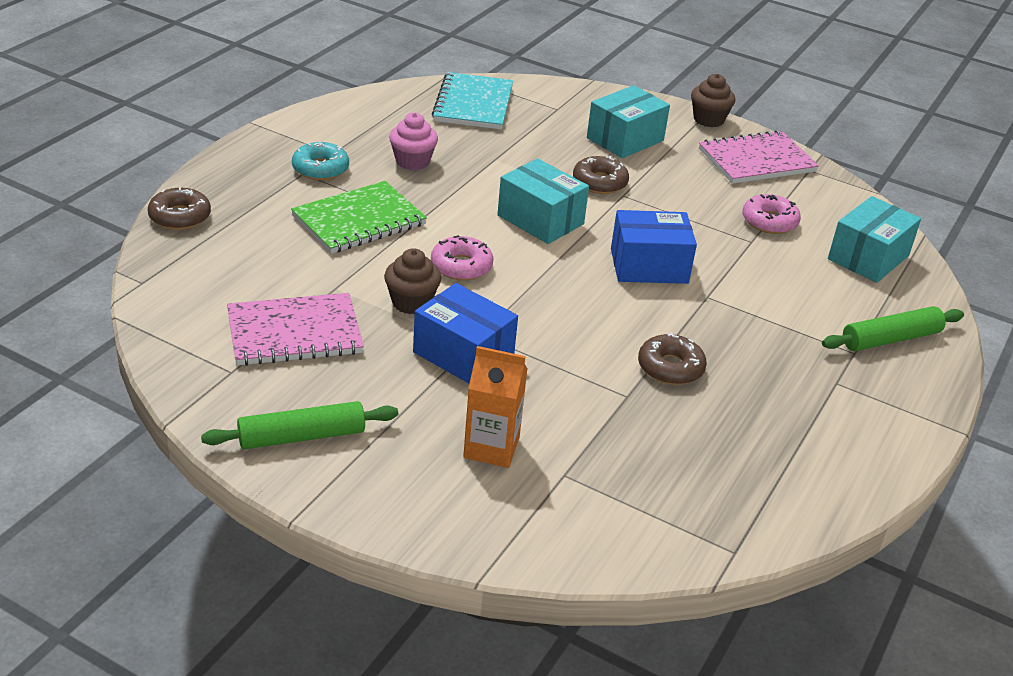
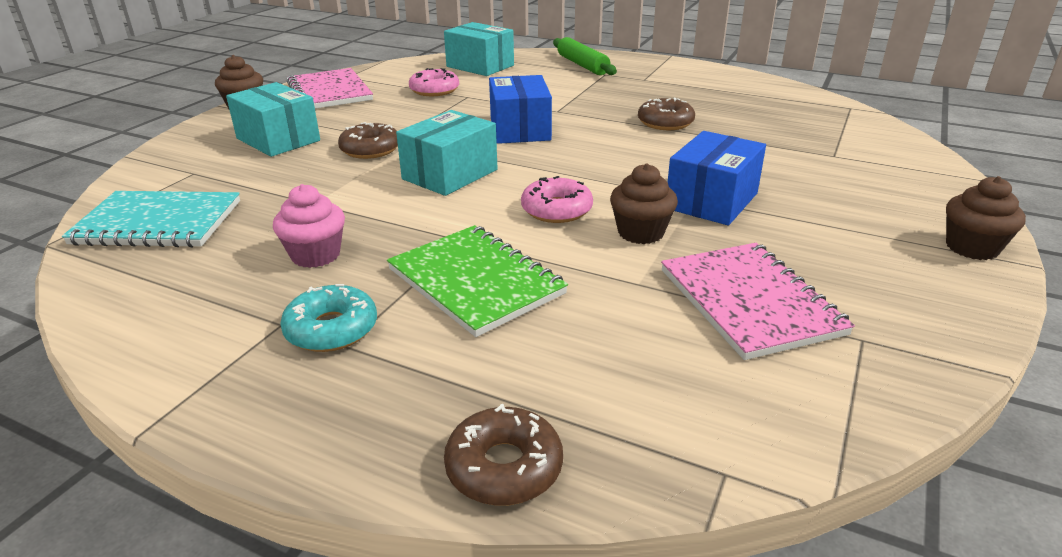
camera: 90 degrees left, 5 degrees down
(301, 436) = (921, 275): green rolling pin -> none
(336, 490) = (972, 248): none -> brown cupcake
(491, 448) = (833, 182): orange carton -> none

